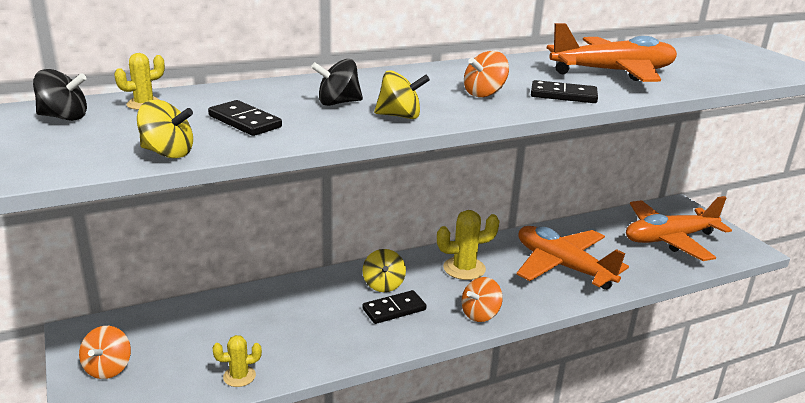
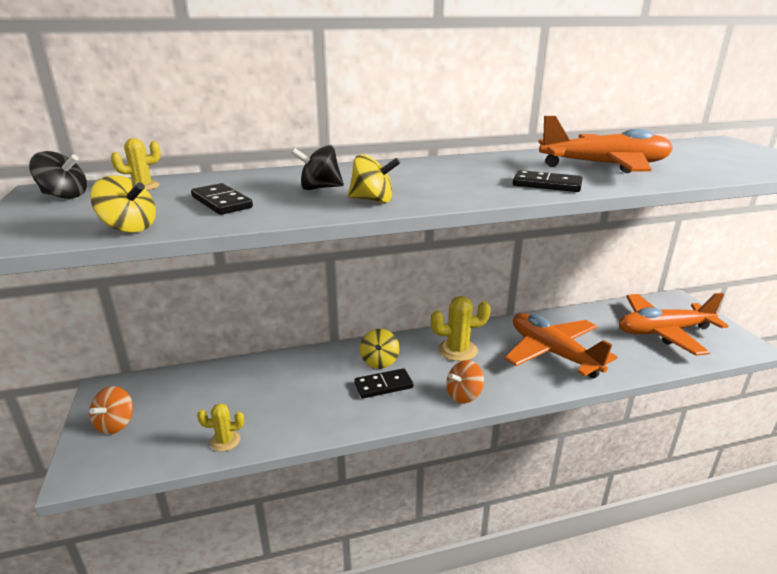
camera: 10 degrees right, 0 degrees up
(484, 94) = (466, 182): orange spinning top -> none

